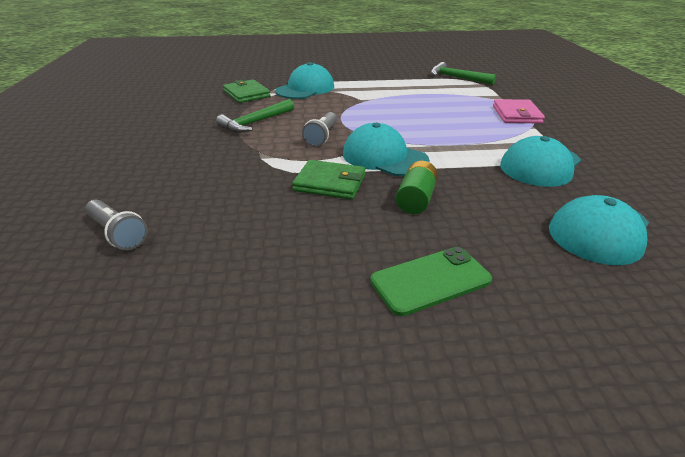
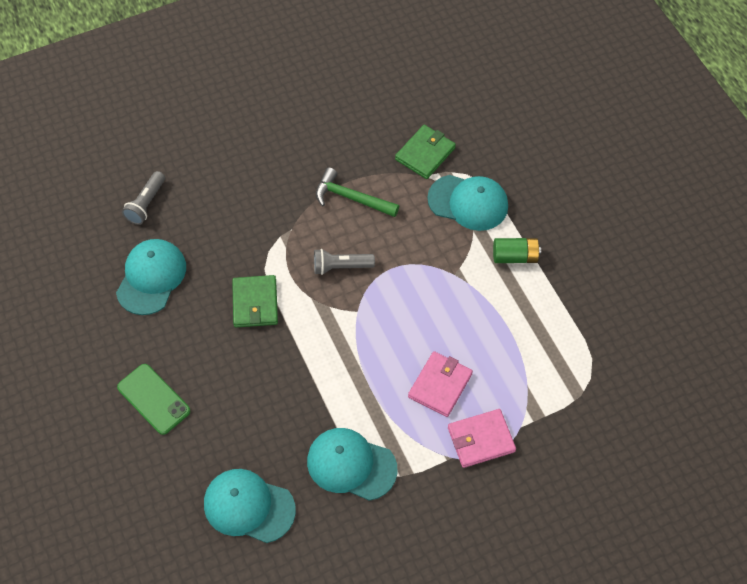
camera: 70 degrees right, 25 degrees up
(384, 157) = (317, 331): turquoise cap -> turquoise cap (151, 278)
(416, 199) = (250, 371): green battery -> green battery (515, 256)
(457, 78) = (594, 359): green hammer -> none
(463, 120) = (440, 385): none -> pink wallet

